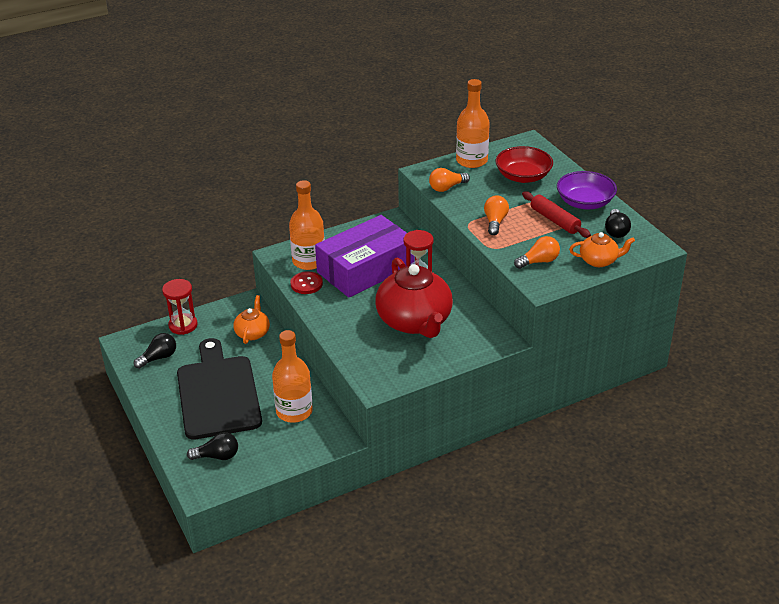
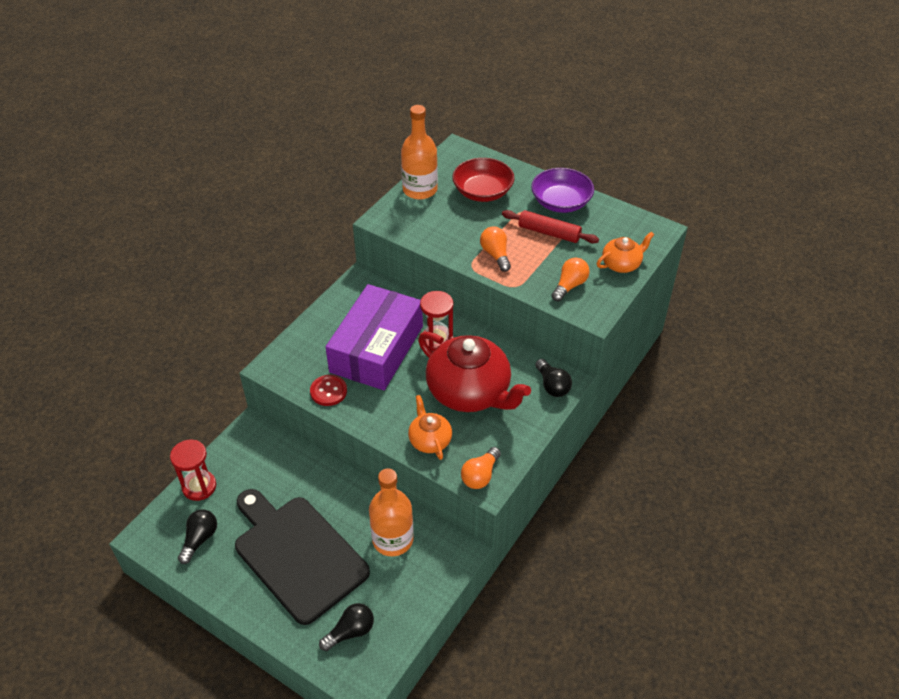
camera: 30 degrees left, 10 degrees up
(252, 333) = (283, 464): orange teapot -> orange teapot (429, 440)
(309, 261) = (311, 362): orange bottle -> none
(447, 188) = (419, 230): orange light bulb -> orange light bulb (480, 475)
(616, 231) = (611, 225): black light bulb -> black light bulb (552, 385)

